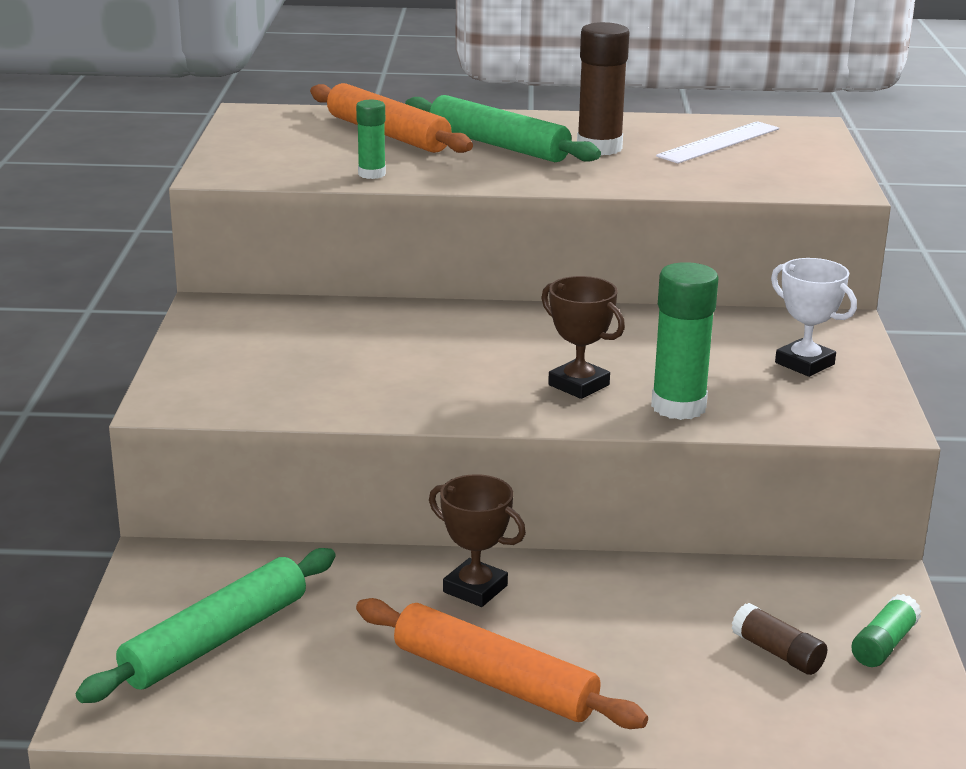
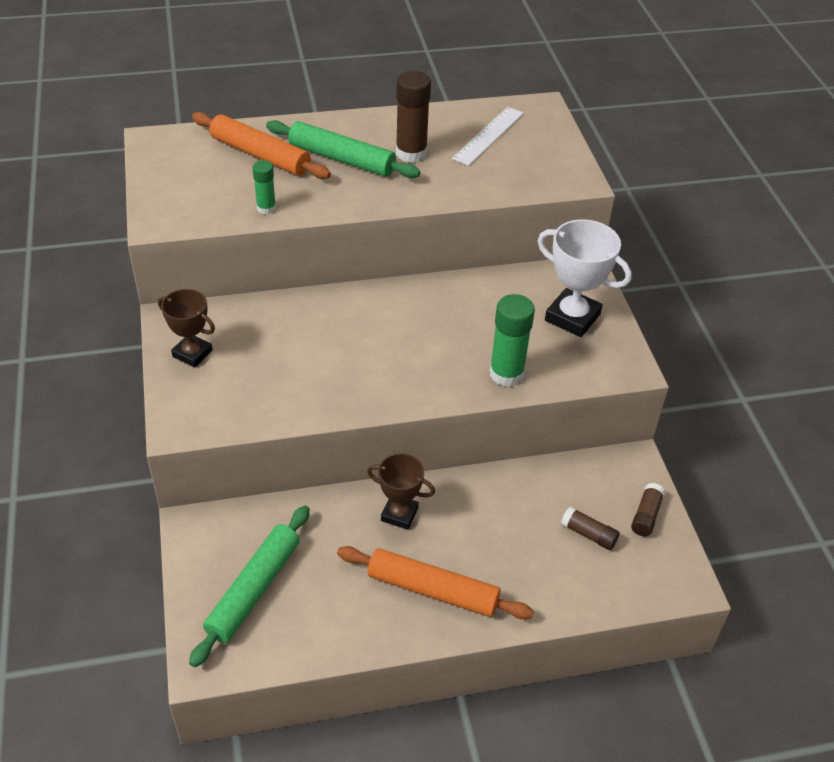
camera: 15 degrees left, 20 degrees up
(578, 385) = (439, 362): brown trophy -> brown trophy (192, 353)
(804, 363) = (572, 317): white trophy -> white trophy, size x1.53
(884, 644) = (646, 515): green glue stick -> brown glue stick

